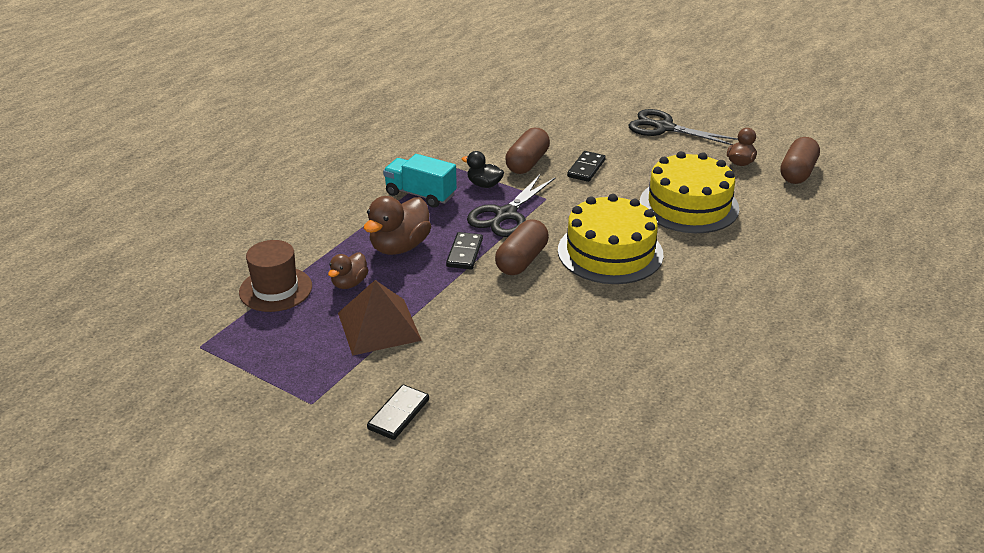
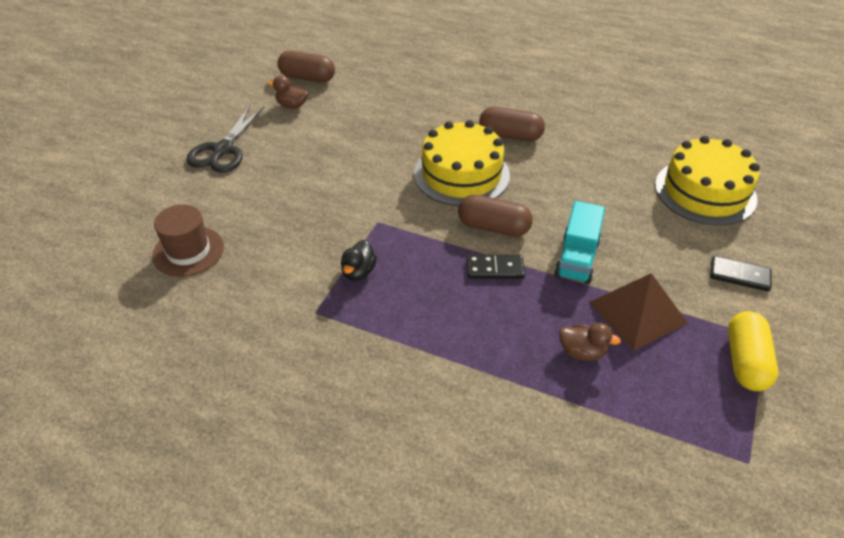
camera: 100 degrees left, 10 degrees up
(275, 289) = (621, 419): brown hat -> brown hat (188, 251)
(291, 379) = (745, 361): none -> yellow capsule
(399, 247) = (501, 323): brown duck -> none
(420, 195) = (390, 324): turquoise truck -> turquoise truck (577, 258)
(506, 215) = (416, 247): black scissors -> none
(527, 163) = (305, 243): brown capsule -> brown capsule (510, 136)
(586, 168) = (313, 198): black domino -> none
(689, 205) = (373, 133): yellow cake -> yellow cake (705, 192)

